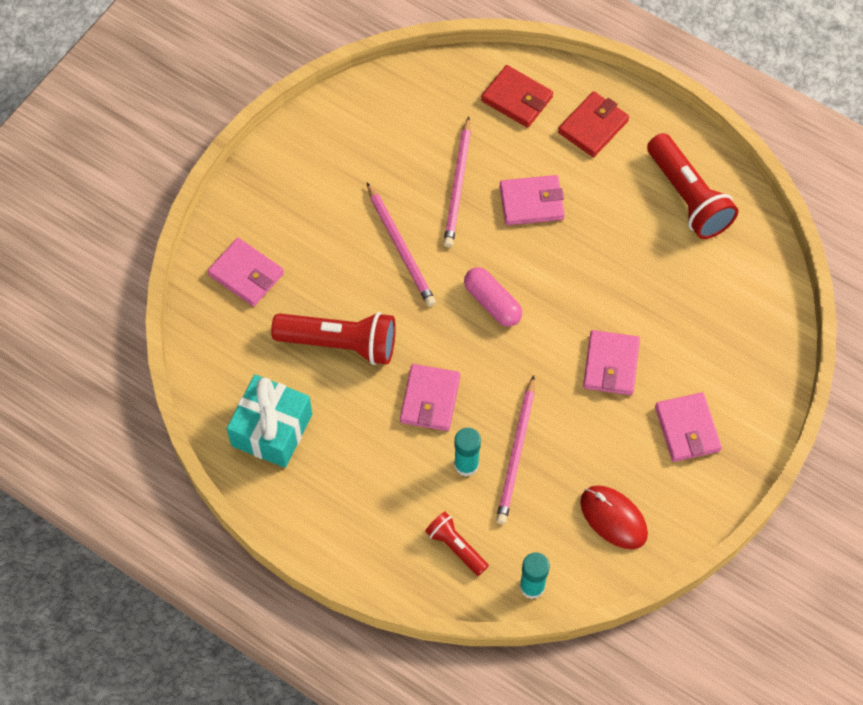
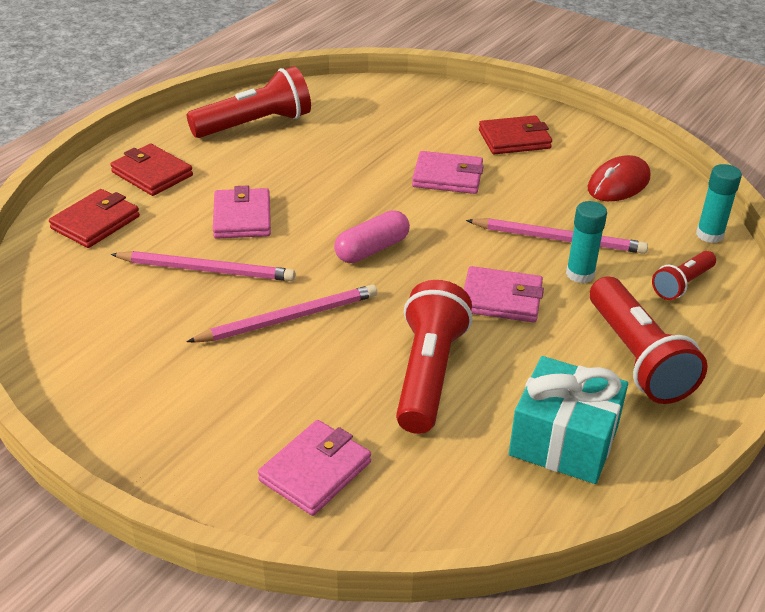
camera: 90 degrees left, 25 degrees down
(360, 494) = (637, 357): none -> red flashlight
(687, 429) = (514, 139): pink wallet -> red wallet

